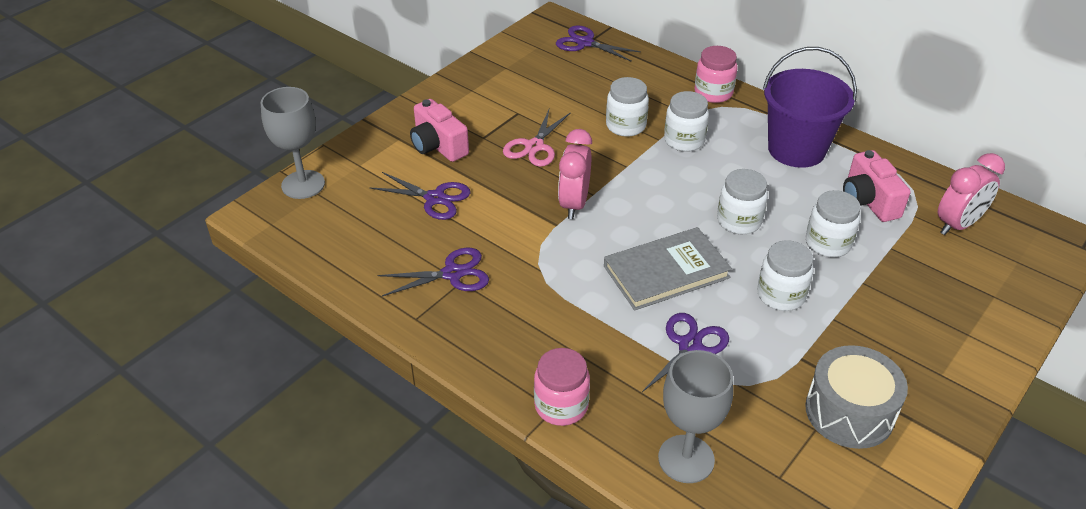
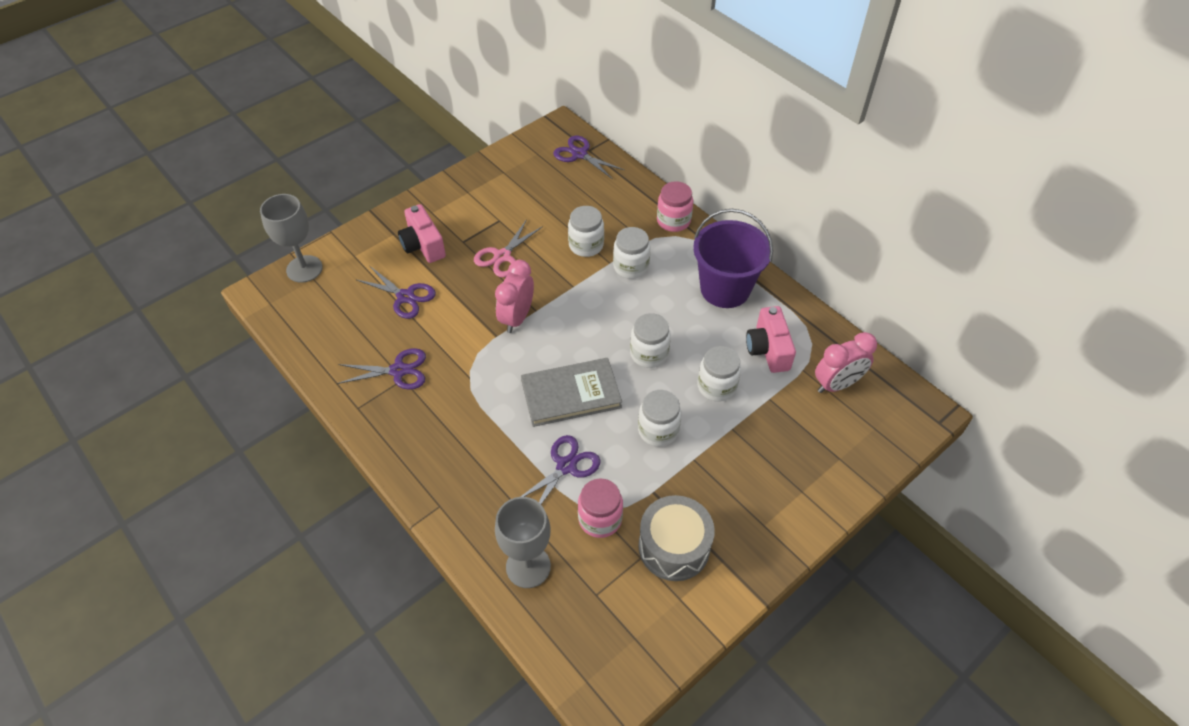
camera: 10 degrees right, 10 degrees up
(561, 406) = (446, 504): pink jar -> pink jar (600, 519)

